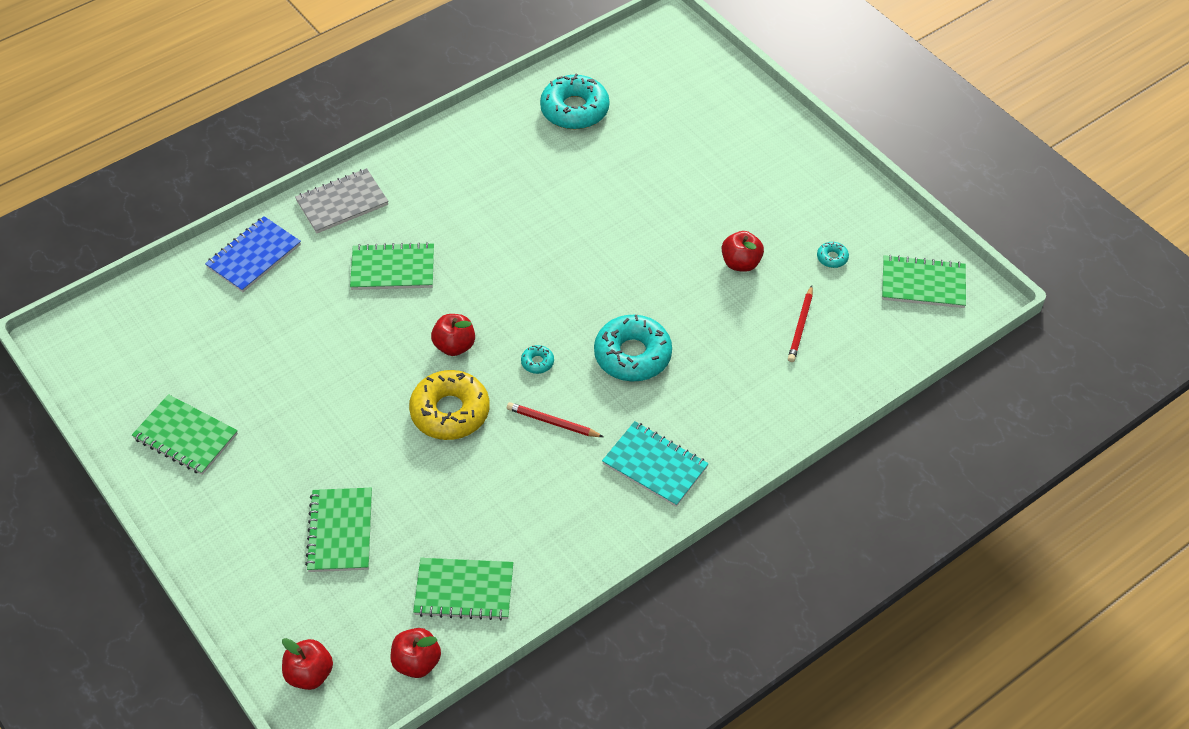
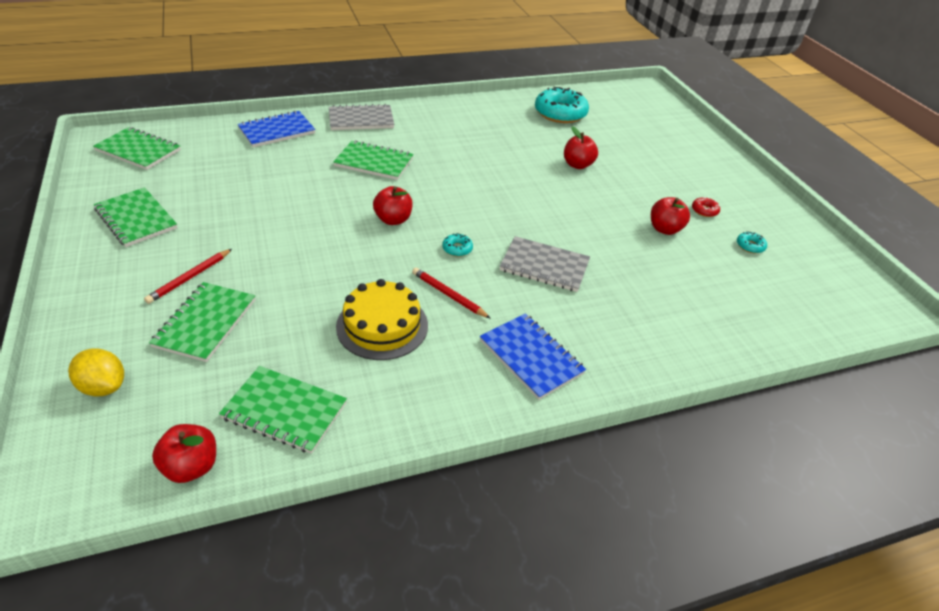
camera: 15 degrees right, 10 degrees down
(294, 622) = (104, 386): none -> yellow lemon
(310, 674) = (78, 441): red apple -> red apple (577, 165)
(450, 412) = (362, 262): yellow donut -> none
(506, 478) = (382, 325): none -> yellow cake
(632, 355) = (544, 266): turquoise donut -> grey notebook
(655, 465) = (531, 357): turquoise notebook -> blue notebook
(777, 221) = (704, 210): none -> red donut
(800, 326) = (709, 286): red pencil -> red pencil (189, 278)
(923, 284) = (836, 286): green notebook -> green notebook (138, 150)

